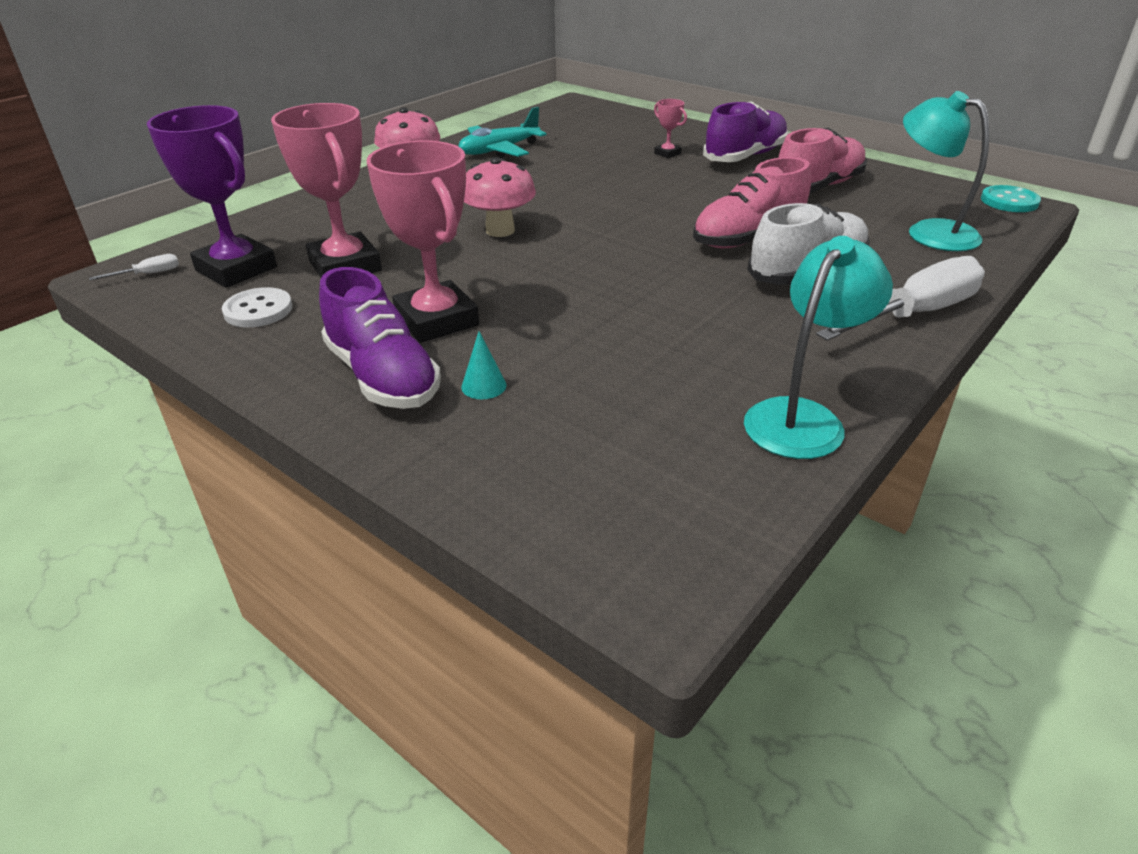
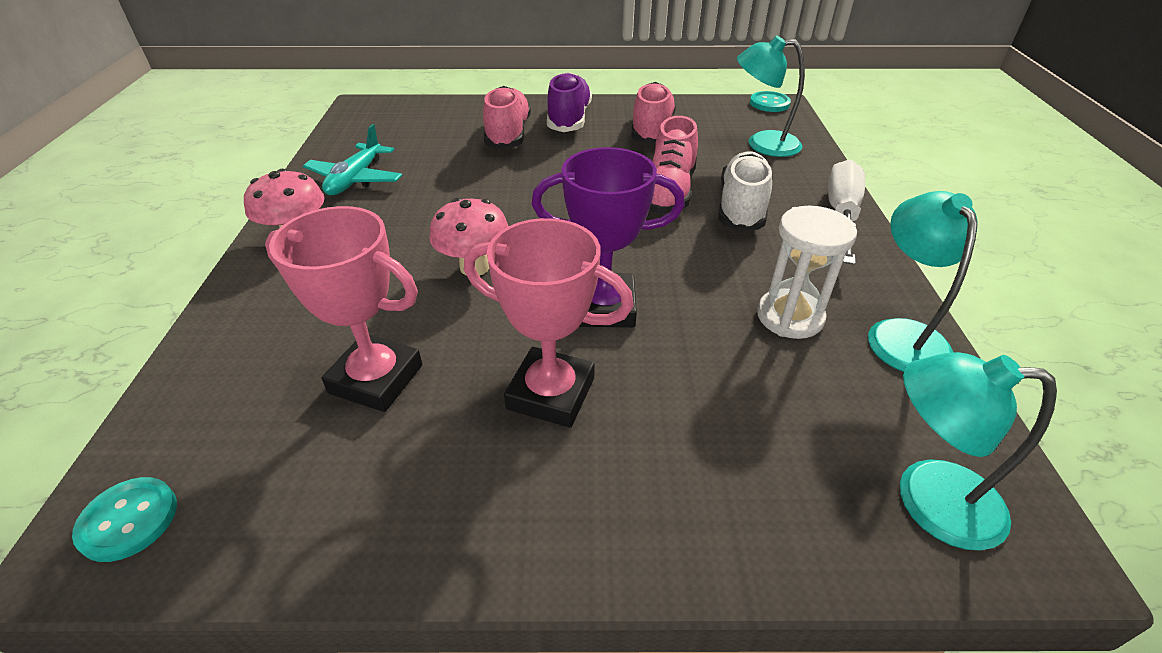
camera: 40 degrees left, 5 degrees up
(148, 274) = (128, 520): white screwdriver -> turquoise button
(236, 269) = (248, 448): purple trophy -> purple trophy (604, 307)
(258, 310) = (352, 487): white button -> none
(382, 376) = (590, 486): purple shoe -> none
(484, 386) = (683, 440): turquoise cone -> none
(614, 515) = (927, 499): none -> turquoise lamp
(667, 153) = (508, 134): pink trophy -> pink shoe
(708, 359) = (790, 317): none -> white hourglass

